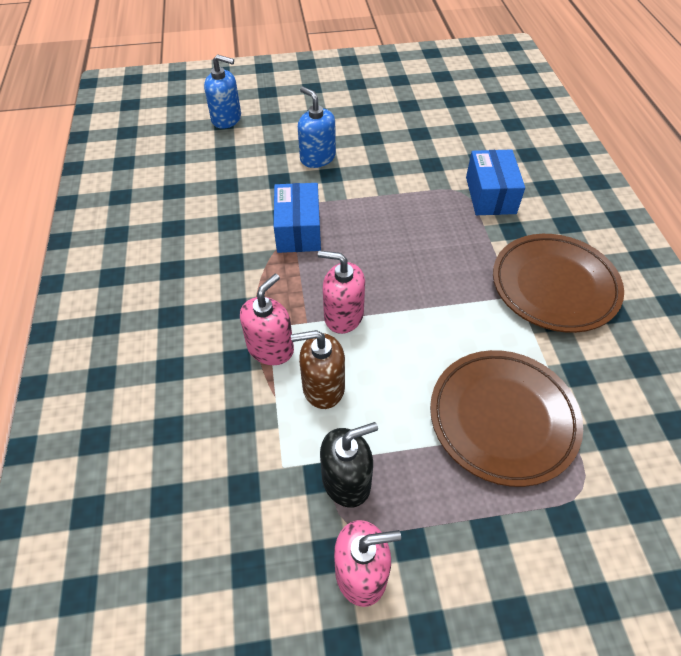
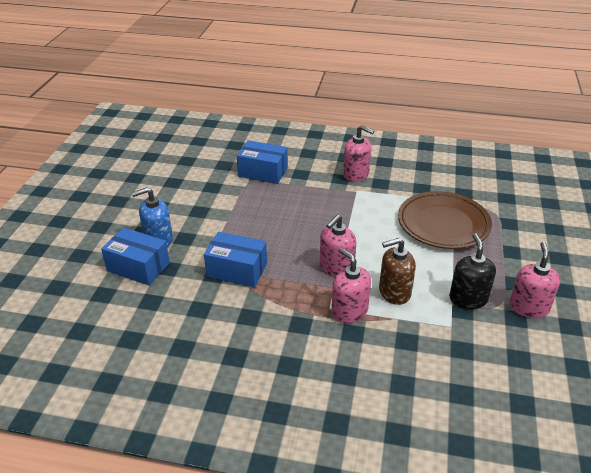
camera: 70 degrees left, 15 degrees down
(227, 119) = (53, 283): blue soap dispenser -> none
(271, 159) = (138, 267): none -> blue box
(323, 387) = (394, 292): brown soap dispenser -> brown soap dispenser turned 60 degrees clockwise
(554, 286) = (356, 174): brown plate -> pink soap dispenser

